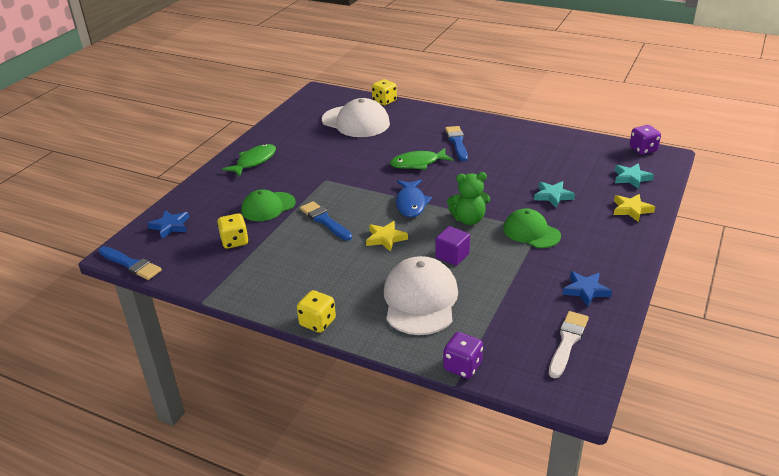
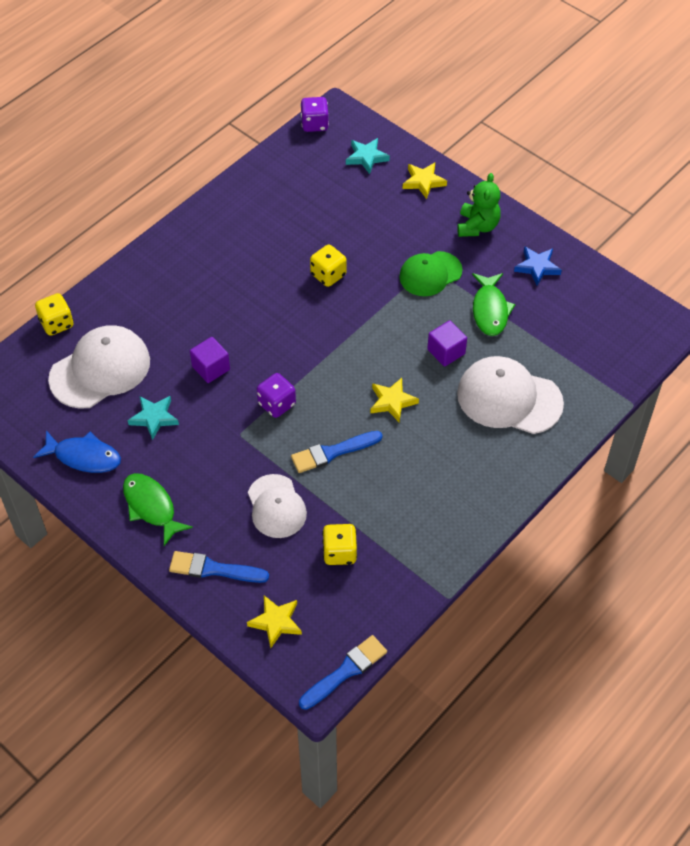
camera: 75 degrees left, 20 degrees up
(170, 226) = (276, 622): blue star -> yellow star
(268, 207) = (276, 506): green cap -> white cap
(317, 322) = (516, 493): yellow dice -> yellow dice (328, 275)
(377, 158) = (211, 368): none -> purple cube
(411, 203) = (331, 360): blue fish -> blue fish (84, 457)
(418, 163) = (245, 331): green fish -> green fish (490, 310)
(457, 142) = (214, 279): blue brush -> blue brush (214, 569)
(462, 366) = (612, 392): purple dice -> purple dice (277, 404)
(468, 219) = (386, 318): green teddy bear -> green teddy bear (477, 226)
(553, 196) = (372, 233): turquoise star -> turquoise star (154, 418)
(567, 342) = (602, 307): white brush -> none

